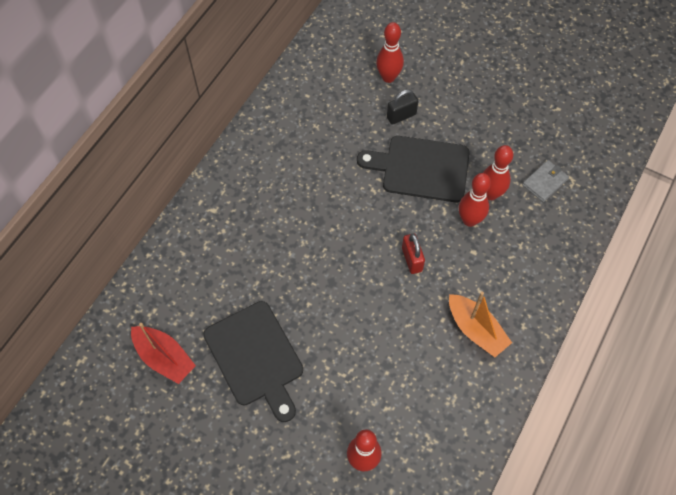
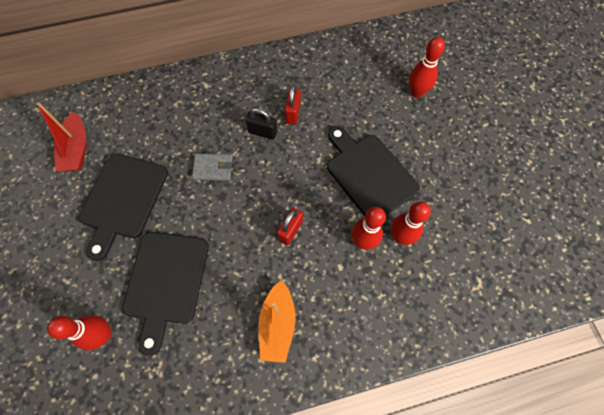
camera: 45 degrees right, 5 degrees up
(313, 171) = (293, 113): none -> red padlock
(364, 380) = (166, 282): none -> black cutting board
(401, 116) = (396, 126): black padlock -> black padlock (262, 132)
(545, 182) = (454, 266): grey wallet -> grey wallet (213, 168)

